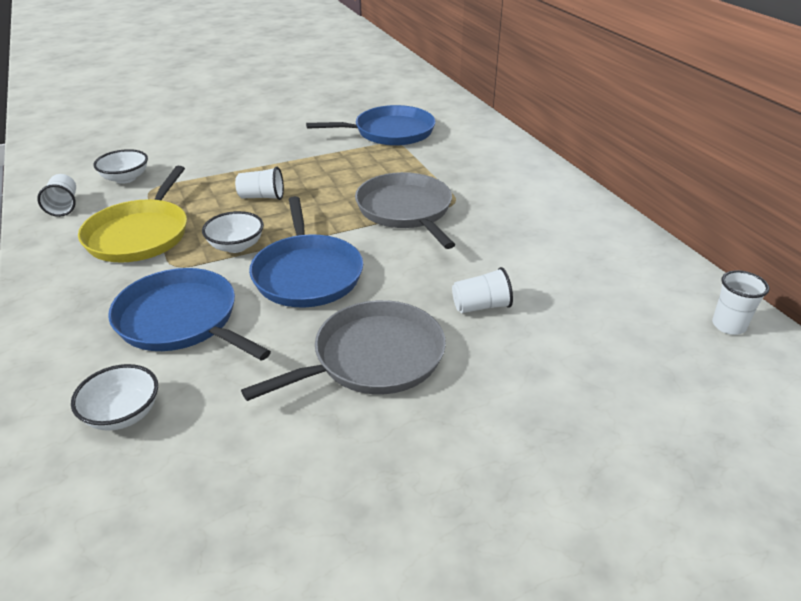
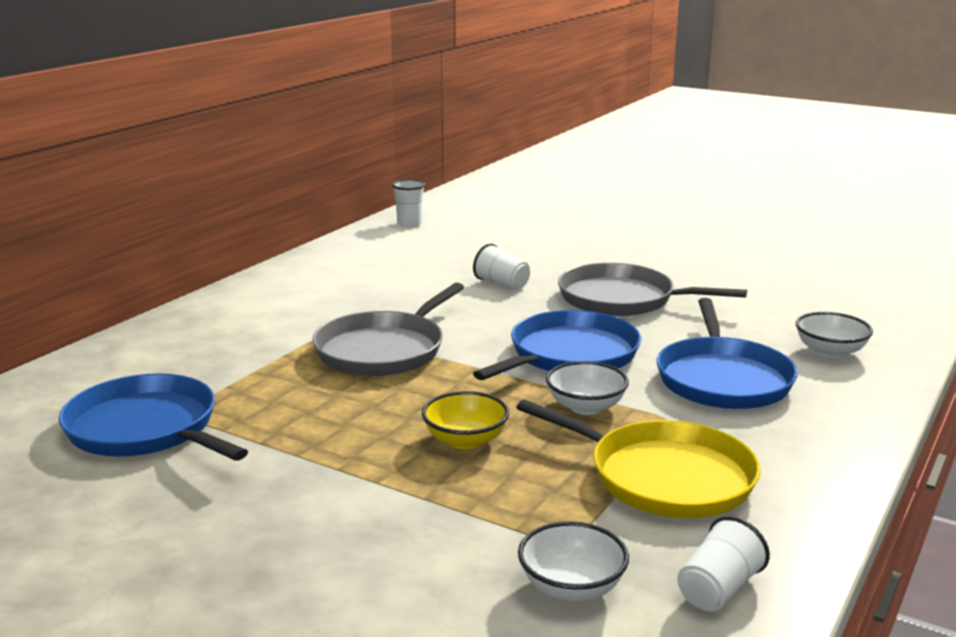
camera: 125 degrees left, 15 degrees down
(140, 234) = (663, 477): yellow pan -> yellow pan turned 60 degrees clockwise
(262, 197) = (465, 440): white cup -> yellow bowl

